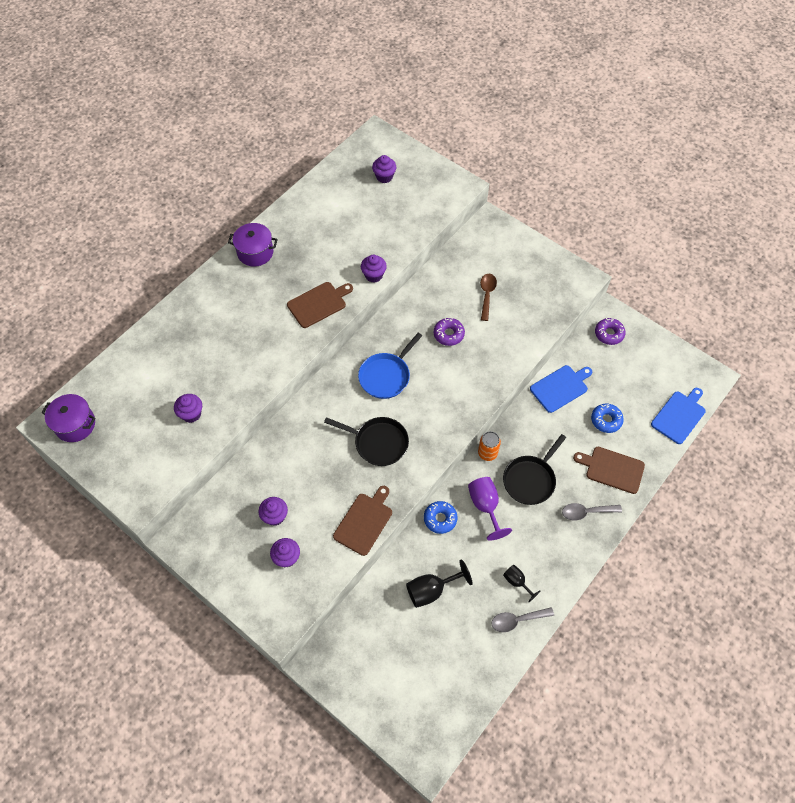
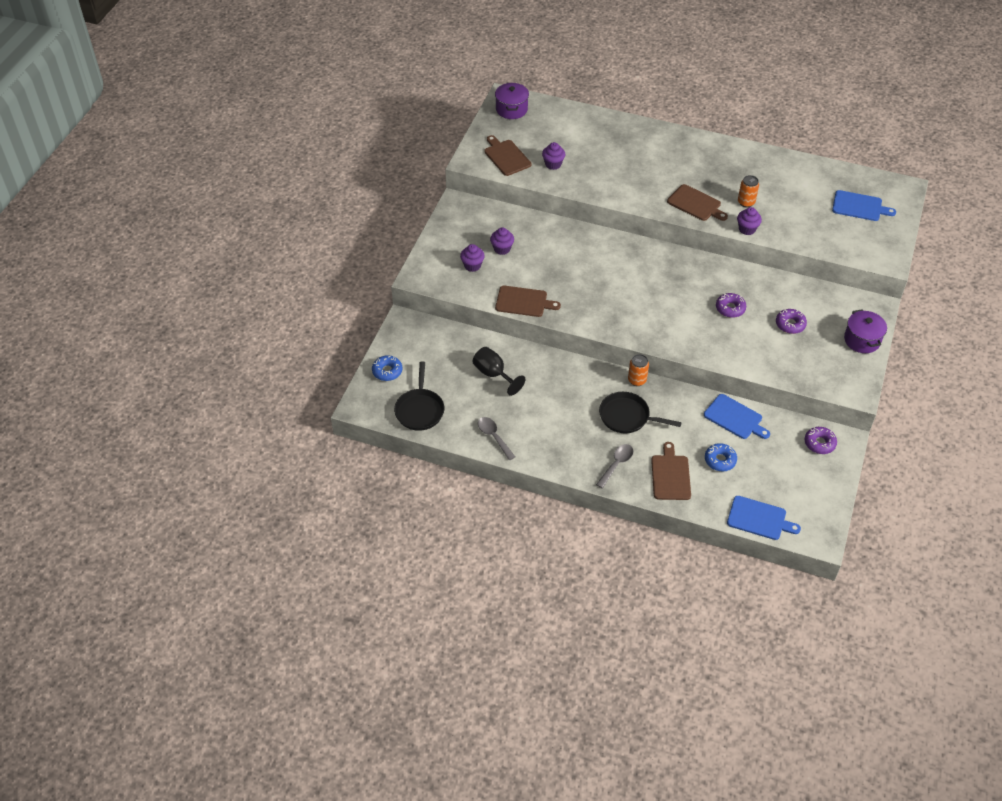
camera: 70 degrees right, 10 degrees down
(152, 458) = (506, 156): none -> brown cutting board
(255, 252) = (721, 152): purple pot -> purple pot (862, 340)
(337, 261) = (746, 202): none -> orange can
(378, 443) = (597, 291): black pan -> black pan (419, 410)
(384, 177) = (859, 206): purple cupcake -> blue cutting board
(386, 376) = (663, 279): blue pan -> none
(440, 519) = (558, 364): blue donut -> blue donut (387, 371)
(485, 506) = (585, 391): purple goblet -> none
(487, 295) = (790, 324): brown spoon -> purple donut
(517, 582) = (527, 429): black goblet -> none
(586, 512) = (616, 464): grey spoon -> grey spoon turned 60 degrees clockwise

